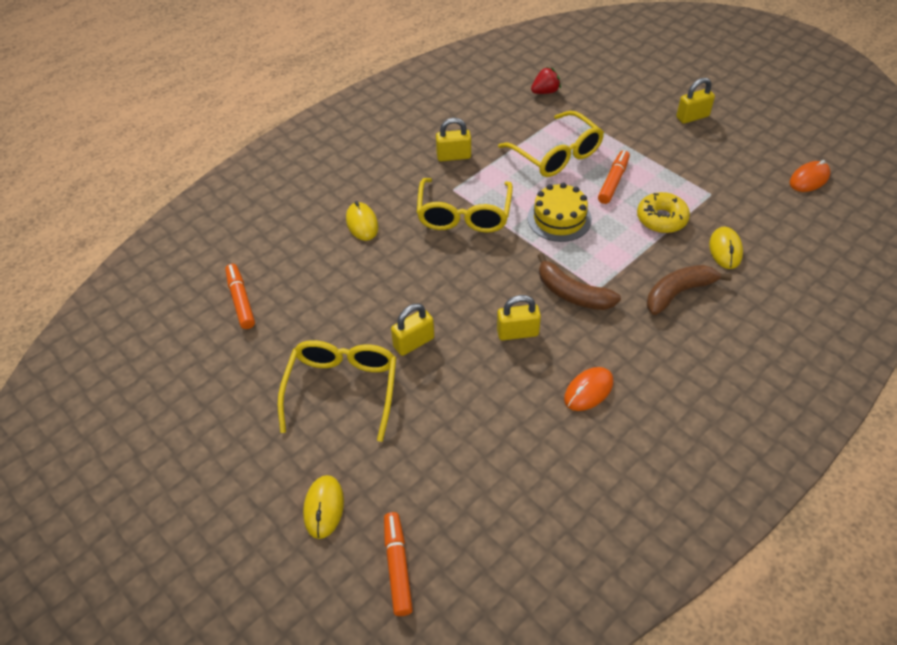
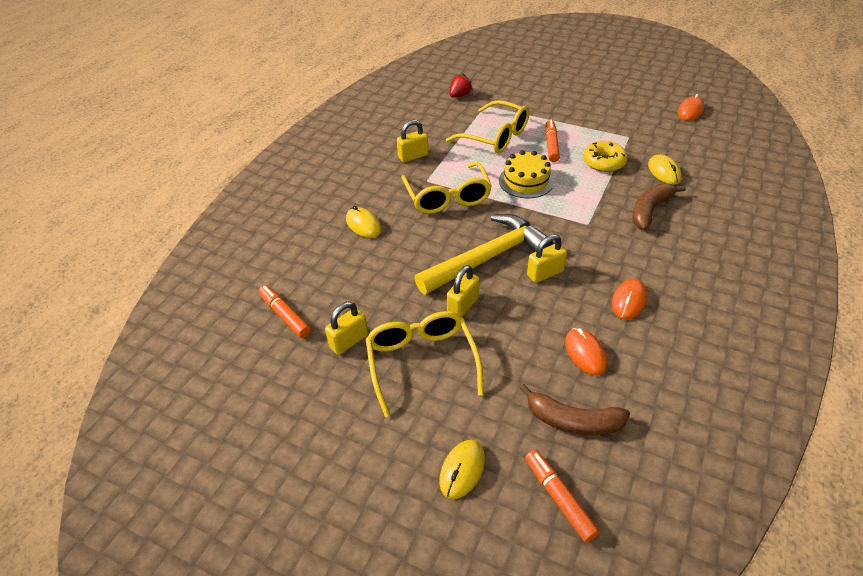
camera: 20 degrees left, 5 degrees down
(324, 507) = (462, 470): yellow mouse -> yellow mouse turned 45 degrees clockwise
(468, 297) = (488, 257): none -> yellow hammer
(508, 432) = (585, 353): none -> orange mouse
(572, 293) = (570, 232): brown banana -> brown banana (573, 420)
(692, 117) = (581, 89): yellow padlock -> yellow padlock (349, 341)

